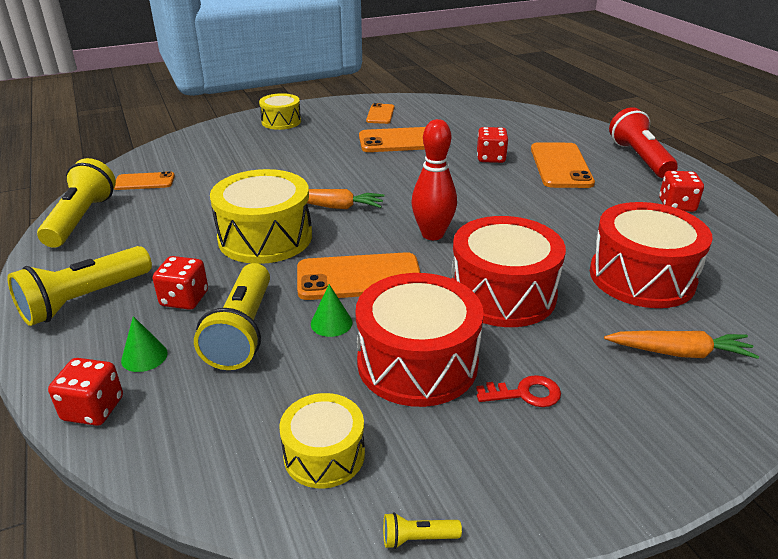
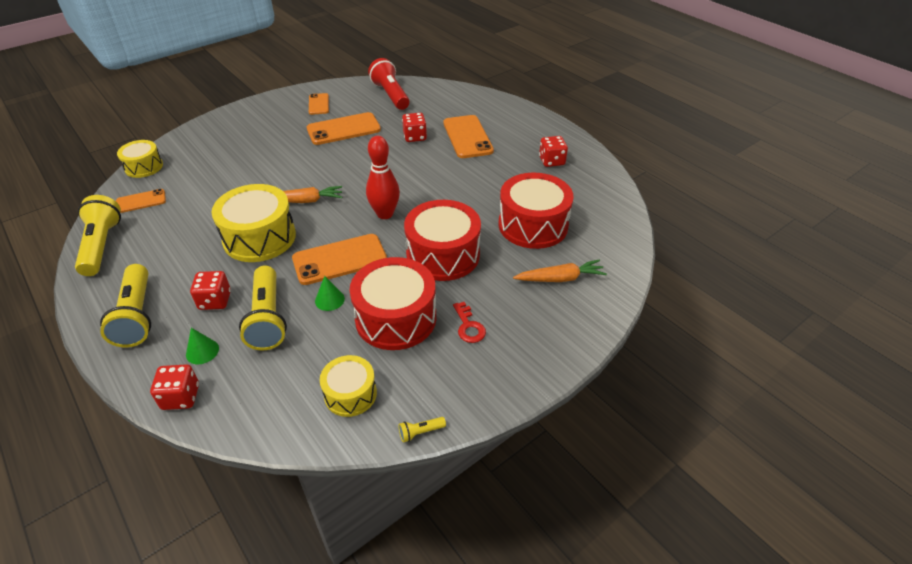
camera: 15 degrees left, 10 degrees up
(85, 300) = (137, 316): yellow flashlight -> yellow flashlight turned 45 degrees counterclockwise
(281, 121) = (237, 123): yellow drum -> yellow drum (144, 167)
(524, 394) = (468, 326): red key -> red key turned 90 degrees clockwise
(639, 158) = (523, 122): red flashlight -> red flashlight (390, 95)

